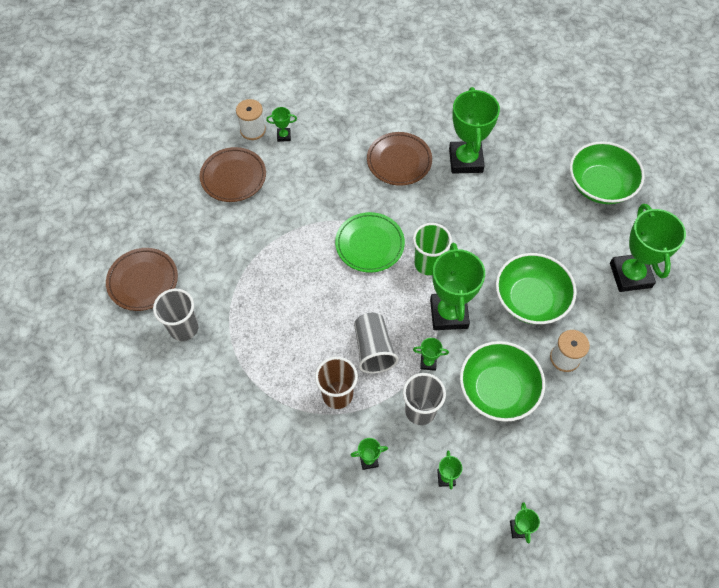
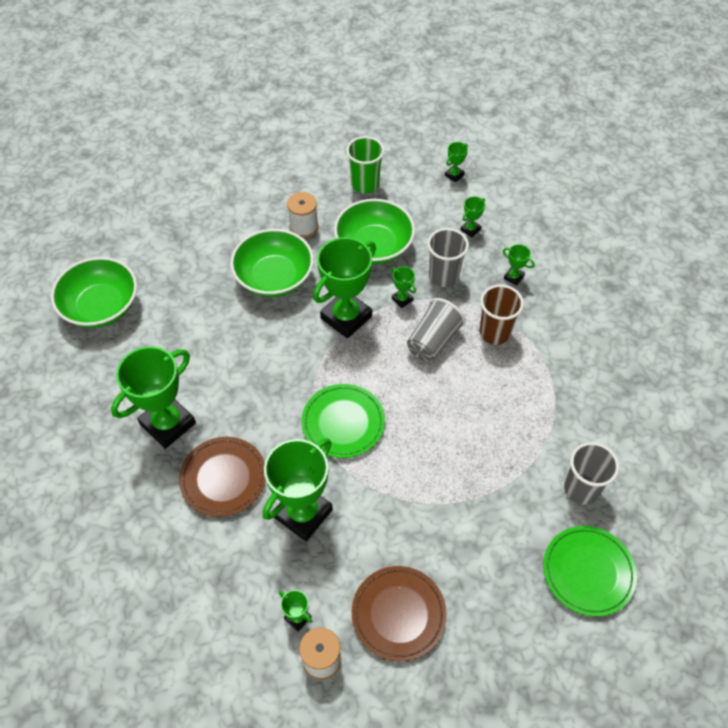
camera: 135 degrees left, 5 degrees down
(143, 281) = (588, 572): brown plate -> green plate
(428, 264) = (315, 365): green cup -> green cup (365, 184)
(630, 275) = (184, 234): green trophy -> green trophy (303, 513)

